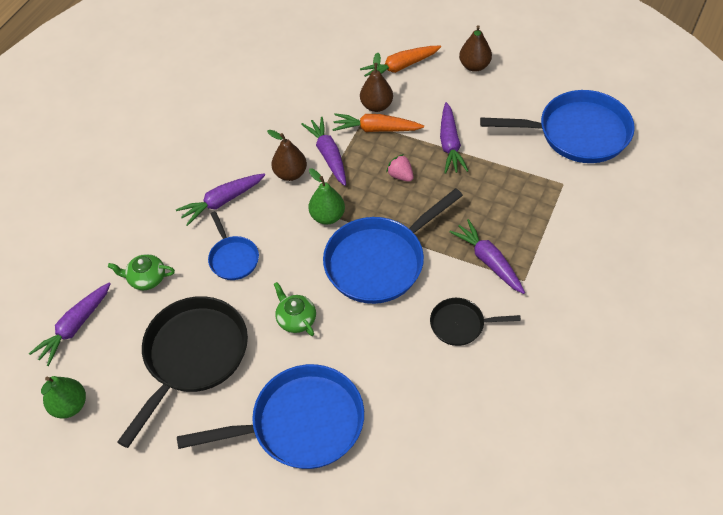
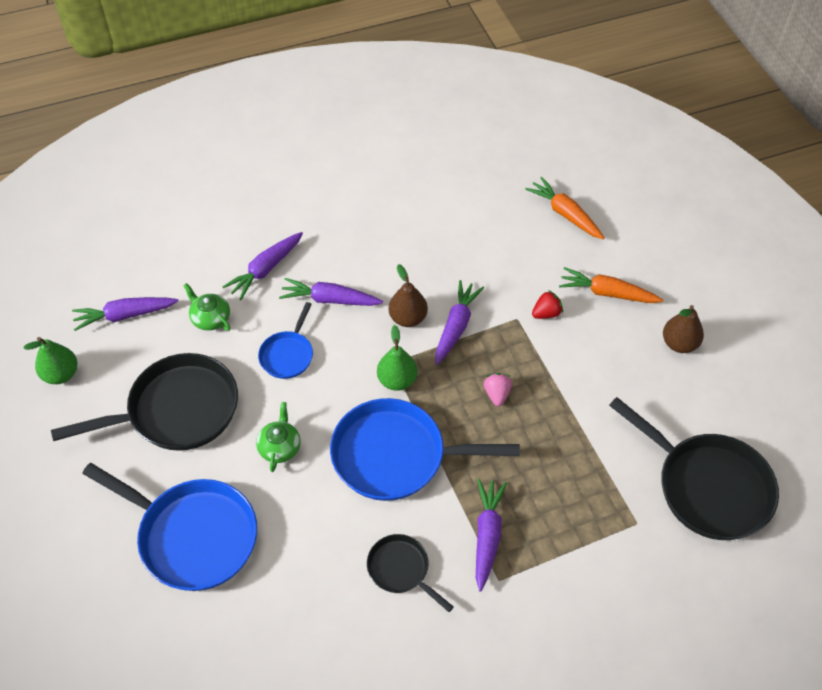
camera: 40 degrees right, 0 degrees up
(376, 105) = (546, 313): brown pear -> red strawberry
(376, 129) = (522, 334): orange carrot -> orange carrot (565, 214)
(450, 144) = (572, 401): purple carrot -> purple carrot (265, 270)
(577, 133) = (707, 486): blue pan -> black pan

